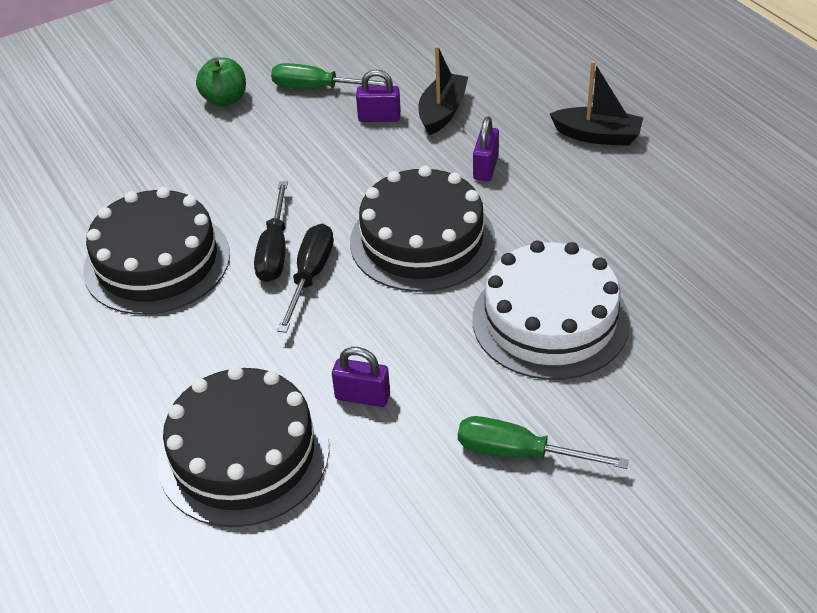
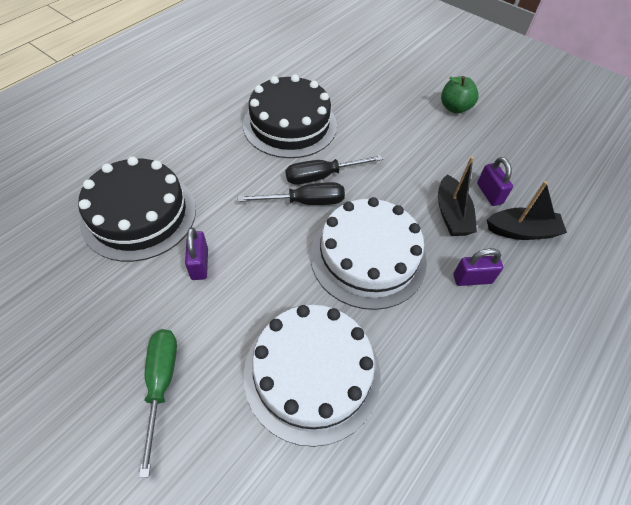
camera: 65 degrees right, 10 degrees up
(317, 88) = (498, 149): green screwdriver -> none
(422, 240) = (368, 257): black cake -> white cake
(597, 136) = (567, 359): black boat -> black boat (451, 214)

